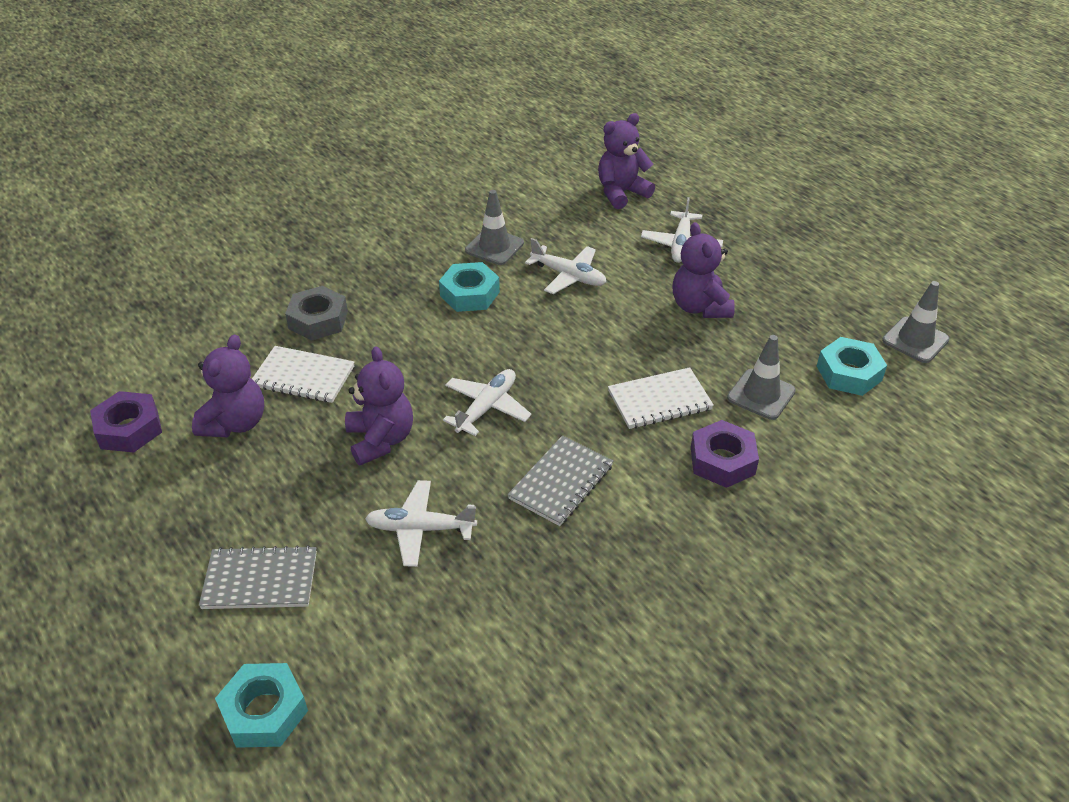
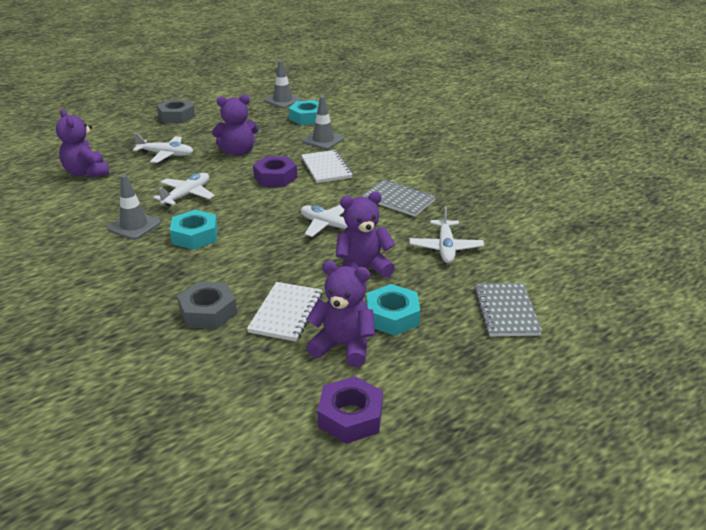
camera: 90 degrees left, 10 degrees down
(264, 711) = (605, 297): turquoise nut -> turquoise nut (392, 316)
(722, 460) = (377, 153): purple nut -> purple nut (275, 177)
(810, 237) = (176, 116): none -> grey nut

